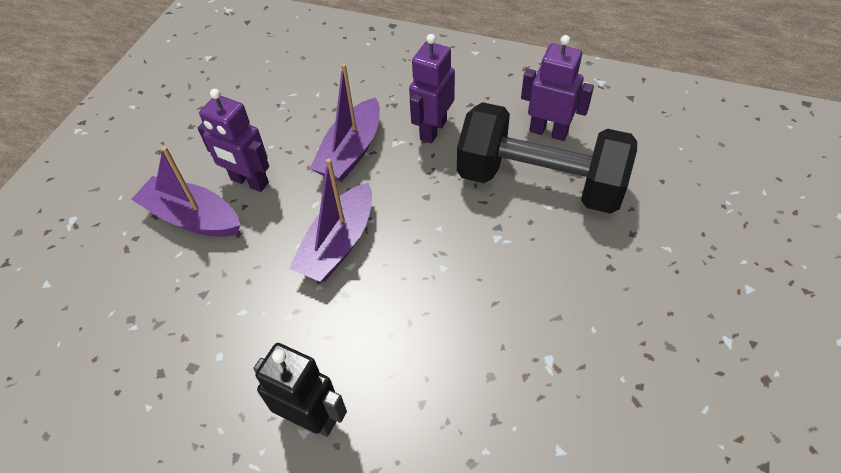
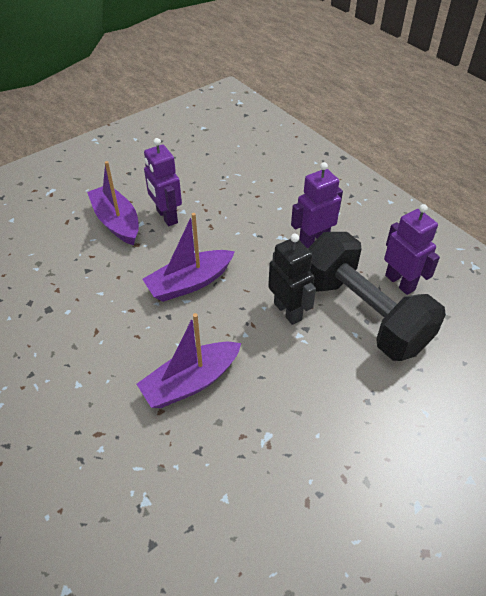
camera: 30 degrees right, 5 degrees down
(312, 418) = (89, 379): black robot -> black robot (288, 311)
(351, 151) = (246, 228): purple boat -> purple boat (191, 382)

